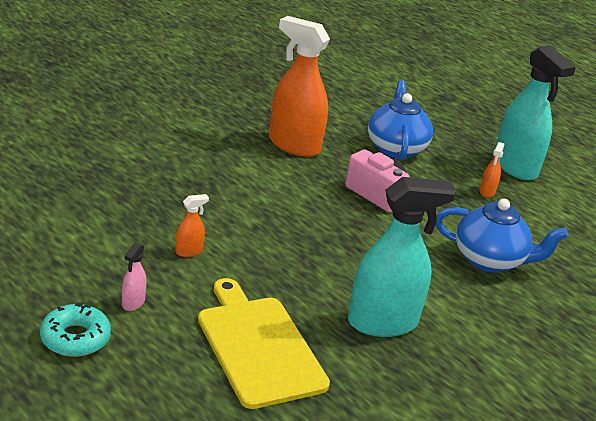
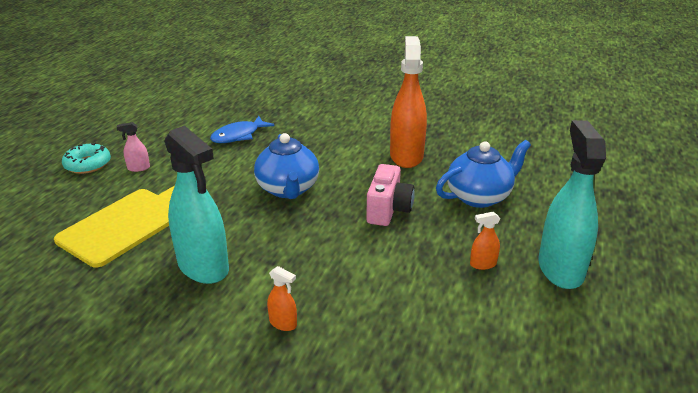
camera: 65 degrees right, 0 degrees up
(134, 211) = (238, 135): none -> blue fish
(189, 251) = (214, 166): orange spray bottle -> orange spray bottle (283, 323)
(490, 260) = (362, 298): blue teapot -> blue teapot (288, 189)
(515, 167) = (560, 269): turquoise spray bottle -> turquoise spray bottle turned 150 degrees clockwise

